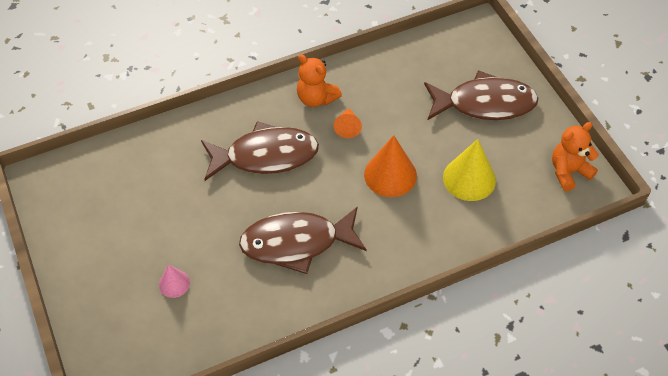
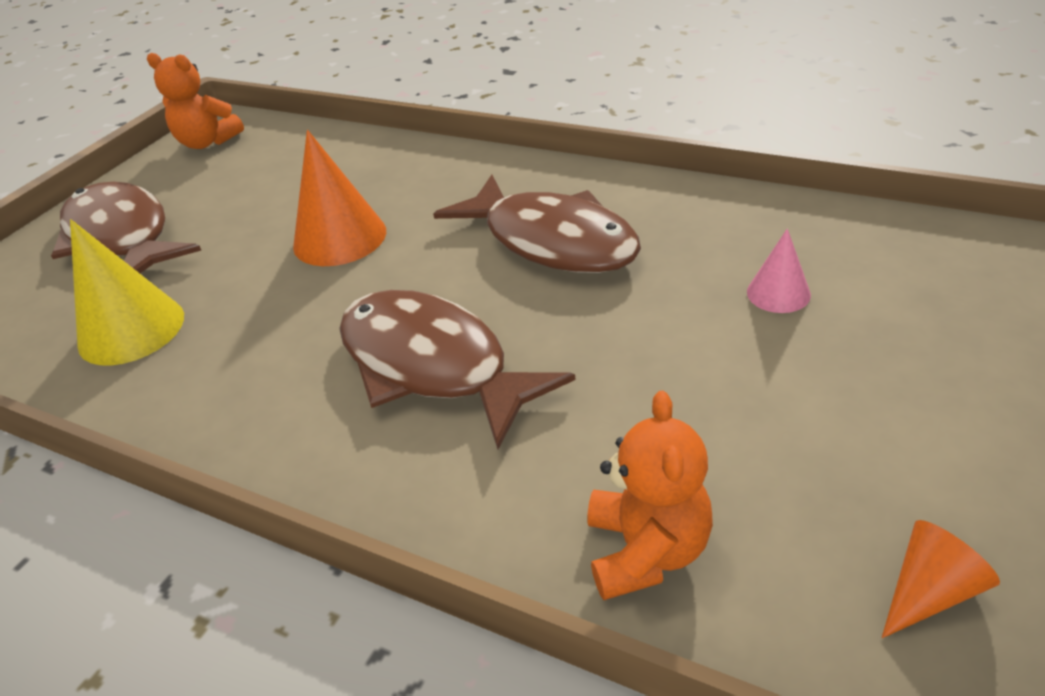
camera: 125 degrees left, 15 degrees down
(316, 98) = (235, 393): orange teddy bear -> orange teddy bear (646, 551)
(347, 127) = (278, 322): orange cone -> orange cone (929, 591)
(469, 178) = (283, 187): yellow cone -> yellow cone (131, 330)

